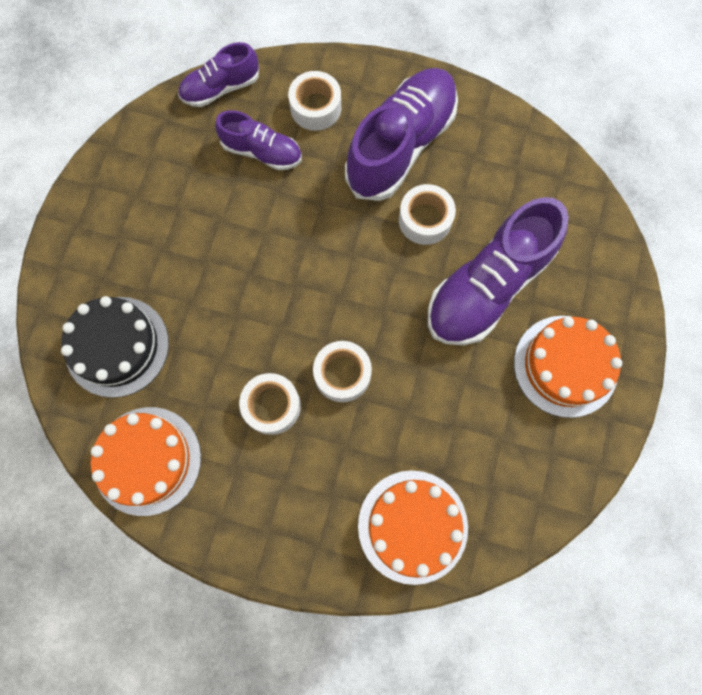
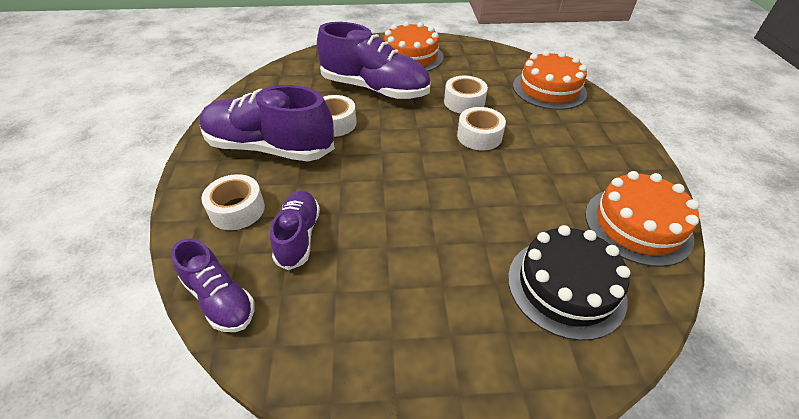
camera: 110 degrees left, 30 degrees down
(272, 406) = (530, 164): white tape -> white tape (464, 102)

